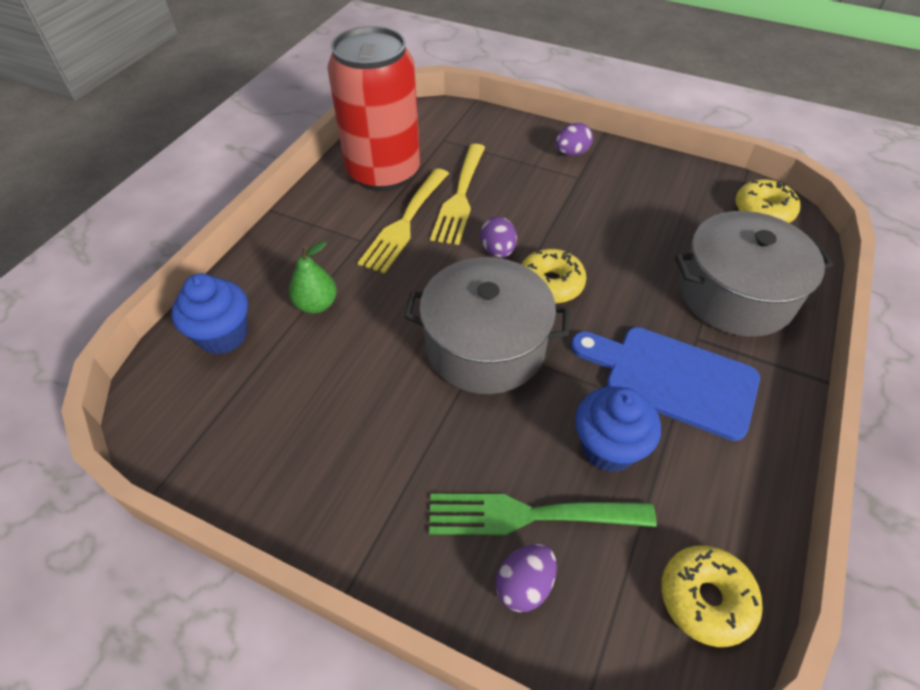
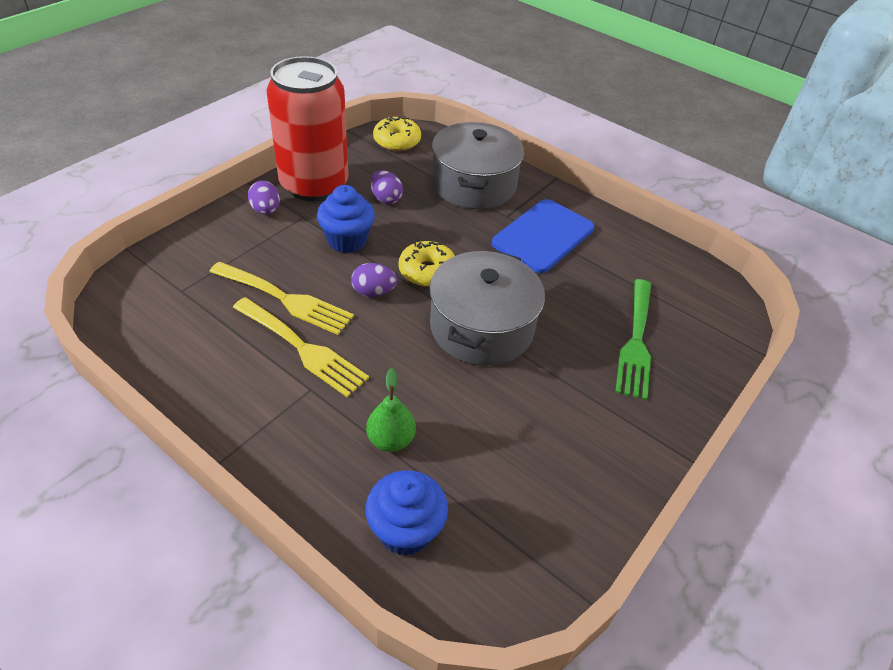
camera: 80 degrees left, 5 degrees down
(383, 172) = (208, 350): red can -> red can (314, 185)
(524, 585) = (685, 357): purple egg -> purple egg (386, 199)
(608, 447) = (589, 287): blue cupcake -> blue cupcake (347, 241)
(705, 599) = (694, 280): yellow donut -> none

